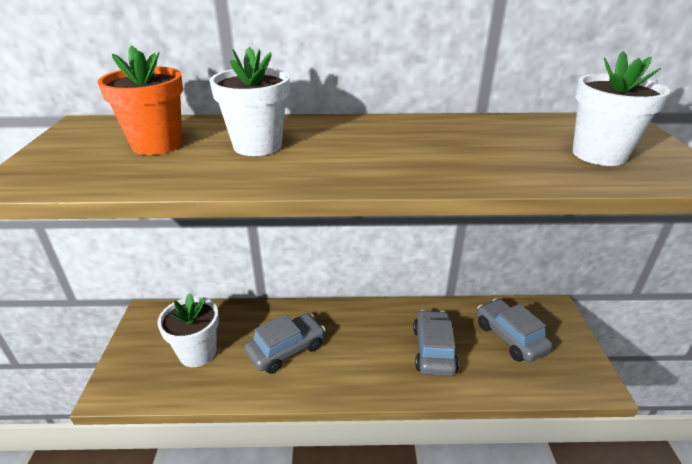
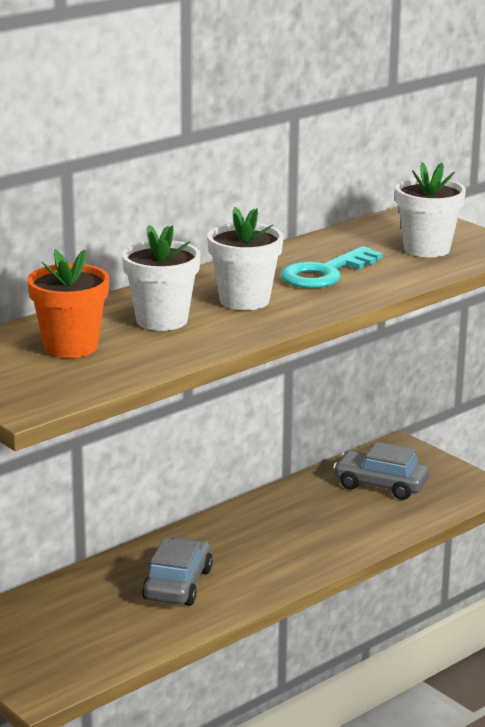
camera: 40 degrees left, 10 degrees down
(197, 352) = (85, 628): white flower pot -> white flower pot (244, 300)
(433, 350) = (322, 523): grey car -> none
(460, 148) = (325, 273): none -> turquoise key

